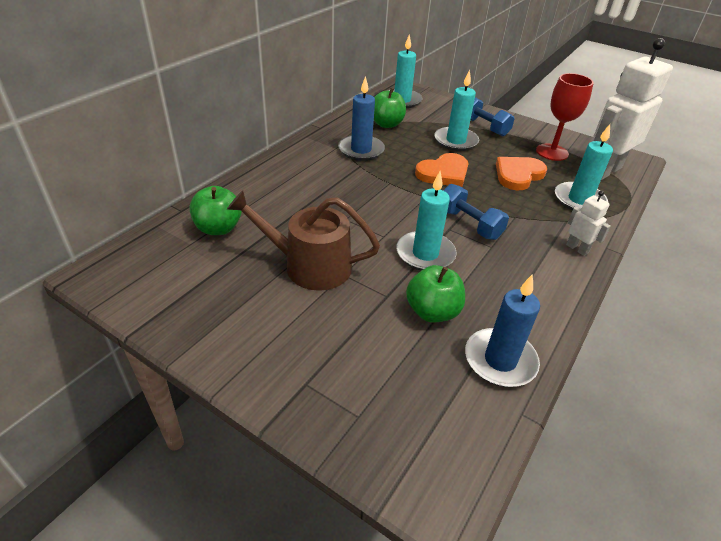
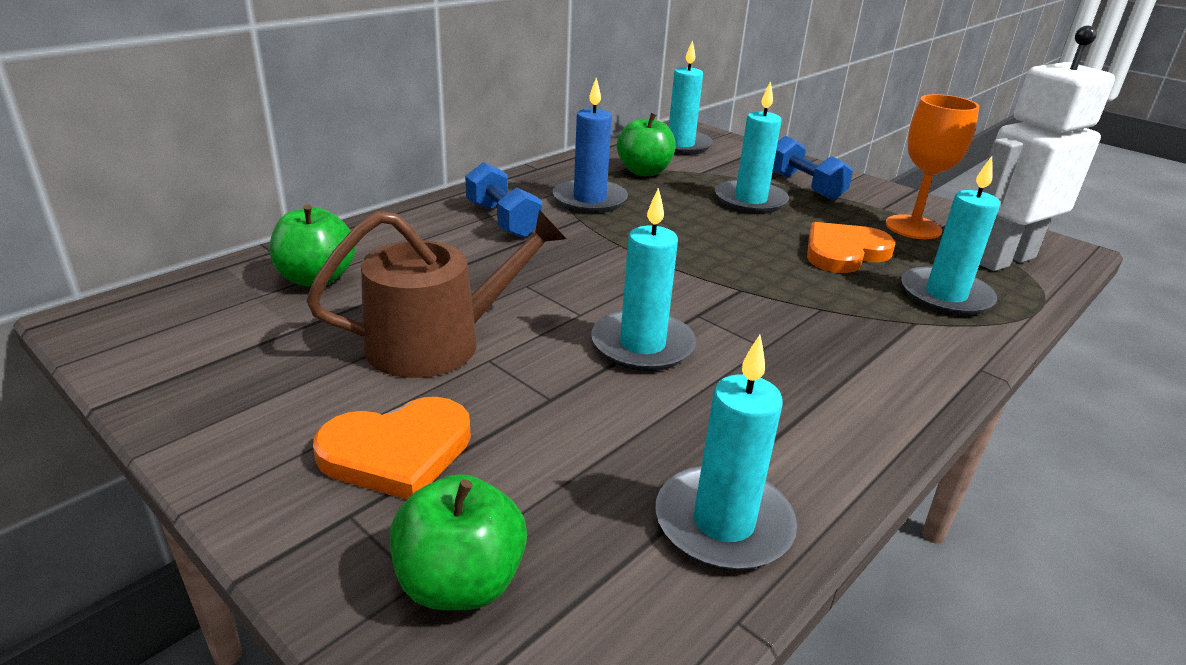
camera: 10 degrees right, 10 degrees down
(309, 266) = (437, 342): brown watering can -> brown watering can turned 135 degrees clockwise
(432, 312) = (623, 431): green apple -> green apple (460, 583)
(443, 173) = (715, 239): orange heart -> orange heart (397, 452)
(469, 224) = (735, 311): blue dumbbell -> blue dumbbell (503, 220)
(500, 360) = (723, 523): blue candle -> turquoise candle
(552, 152) = (913, 227): red goblet -> orange goblet
(577, 249) = (923, 365): white robot -> none

